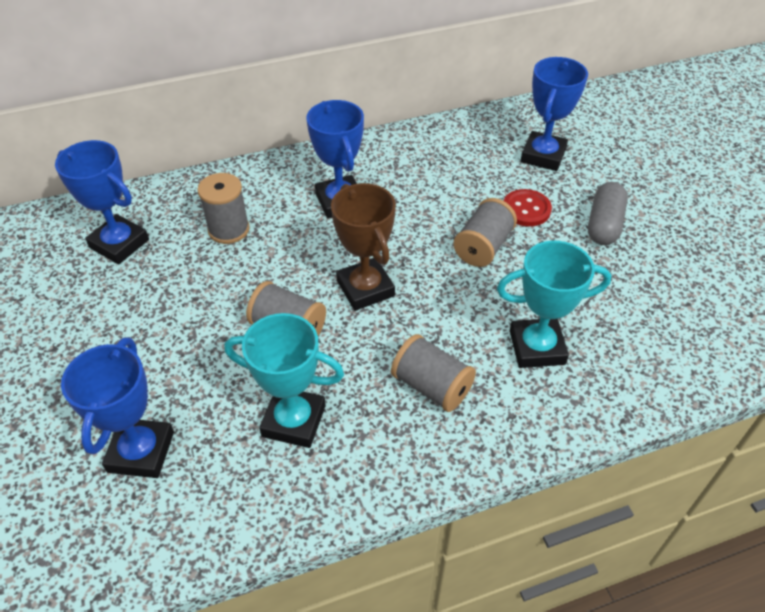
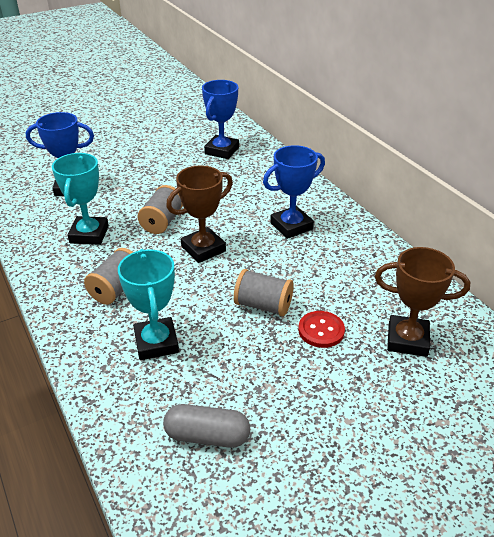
camera: 80 degrees right, 10 degrees down
(229, 229) = (246, 185): grey spool -> none
(543, 156) = (407, 340): blue trophy -> brown trophy
(604, 224) = (319, 388): grey capsule -> grey capsule (207, 436)

